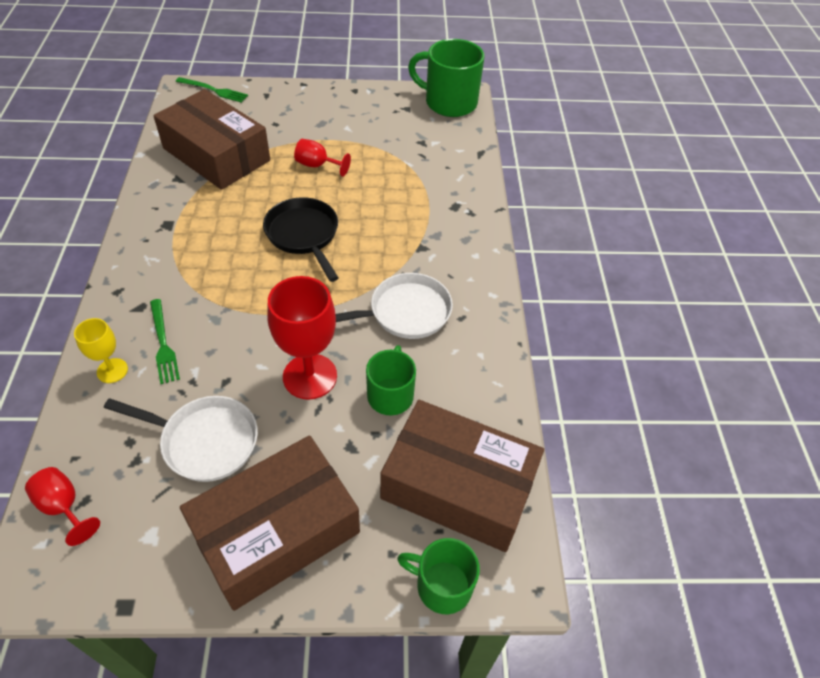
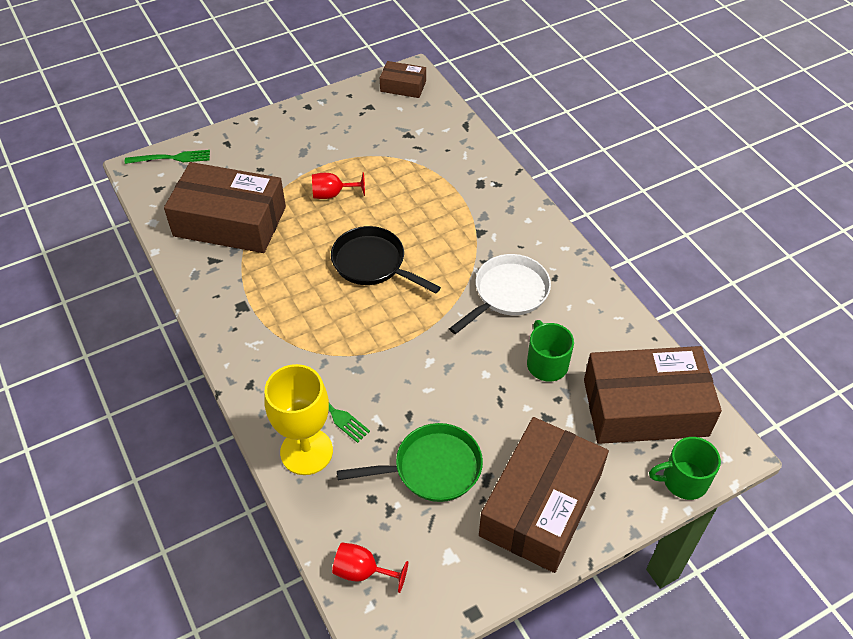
camera: 25 degrees left, 0 degrees up
(112, 370) = (306, 451): yellow goblet -> yellow goblet, size x1.83
(204, 441) = (432, 468): white pan -> green pan
(310, 376) = (473, 379): red goblet -> none
(449, 102) = (403, 86): green mug -> brown box

